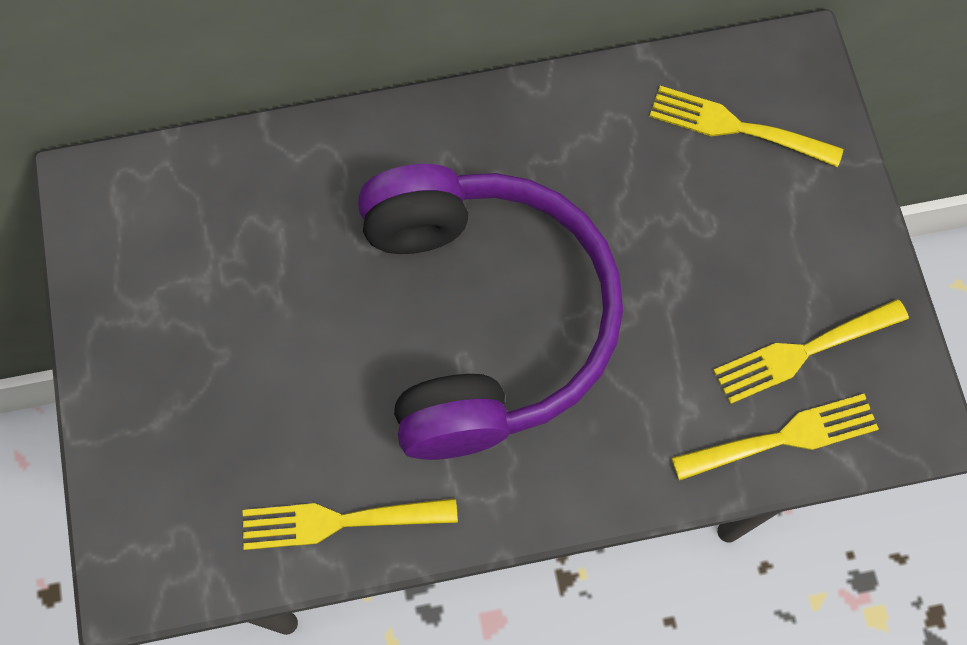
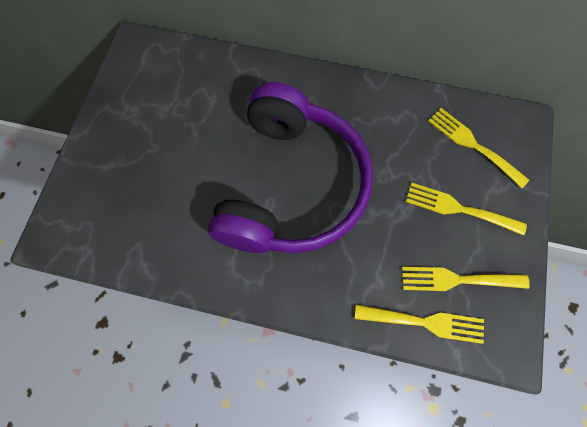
camera: 25 degrees right, 0 degrees up
(339, 521) = (165, 256): yellow fork -> yellow fork (458, 208)

